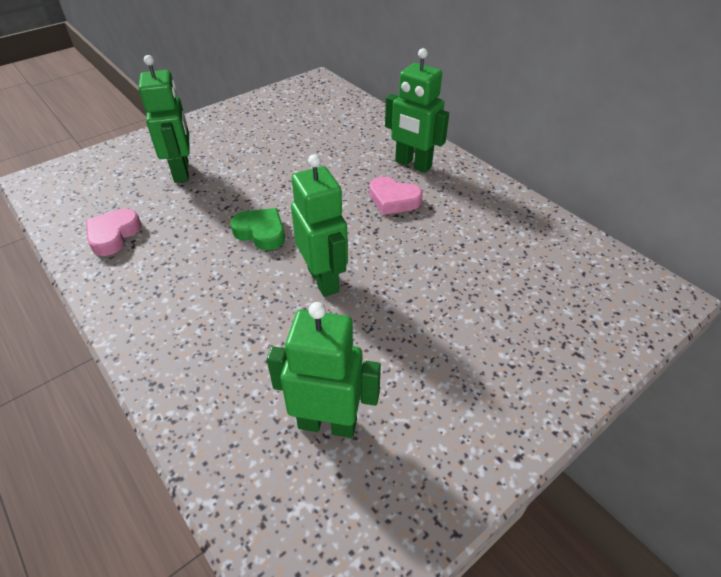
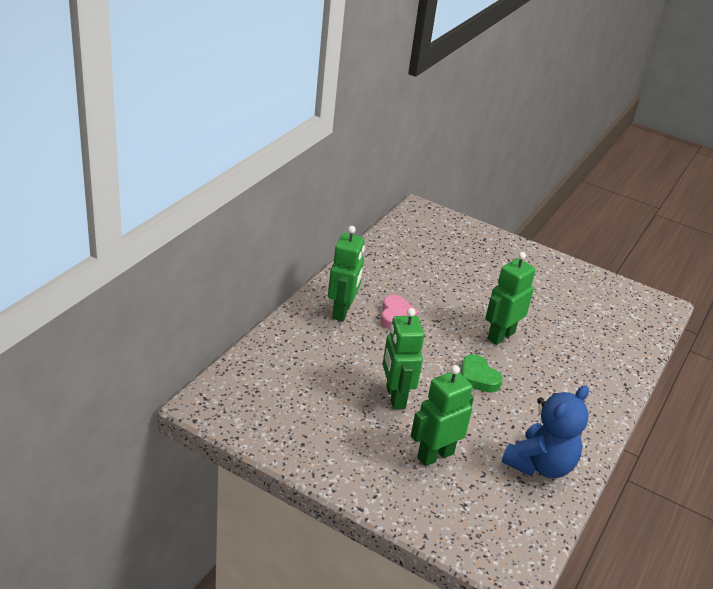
camera: 115 degrees left, 10 degrees down
(113, 235) = (540, 465): pink heart -> blue teddy bear
(261, 232) = (478, 378): green heart -> green heart turned 45 degrees counterclockwise
(327, 423) = (591, 315): green robot -> green robot (395, 397)

